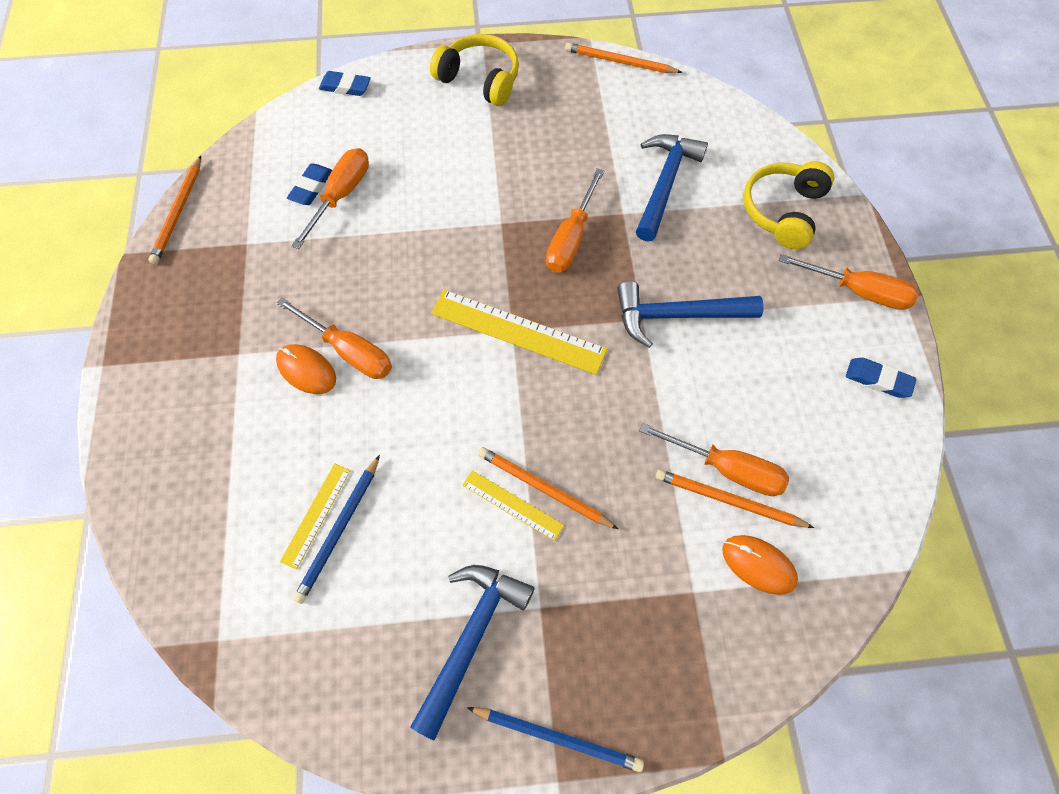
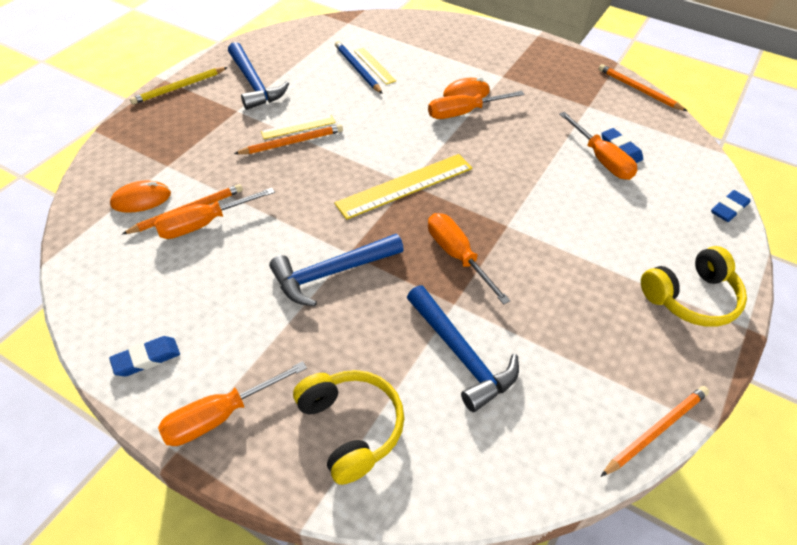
camera: 125 degrees right, 15 degrees down
(558, 737) = (179, 87): blue pencil -> yellow pencil
(676, 315) = (331, 273): blue hammer -> blue hammer turned 150 degrees counterclockwise

